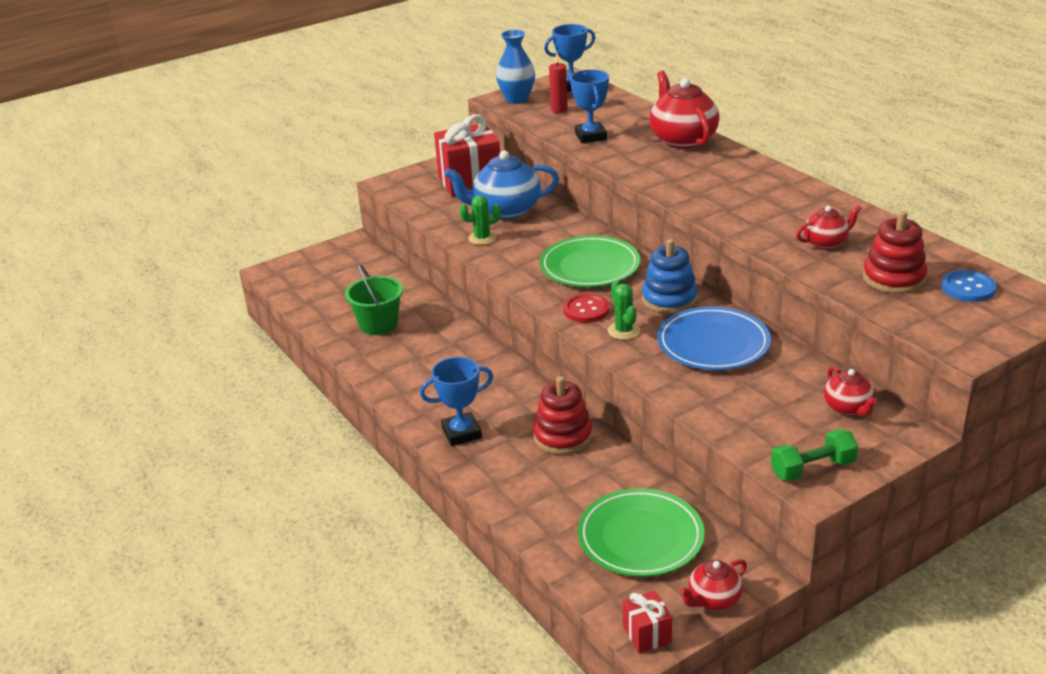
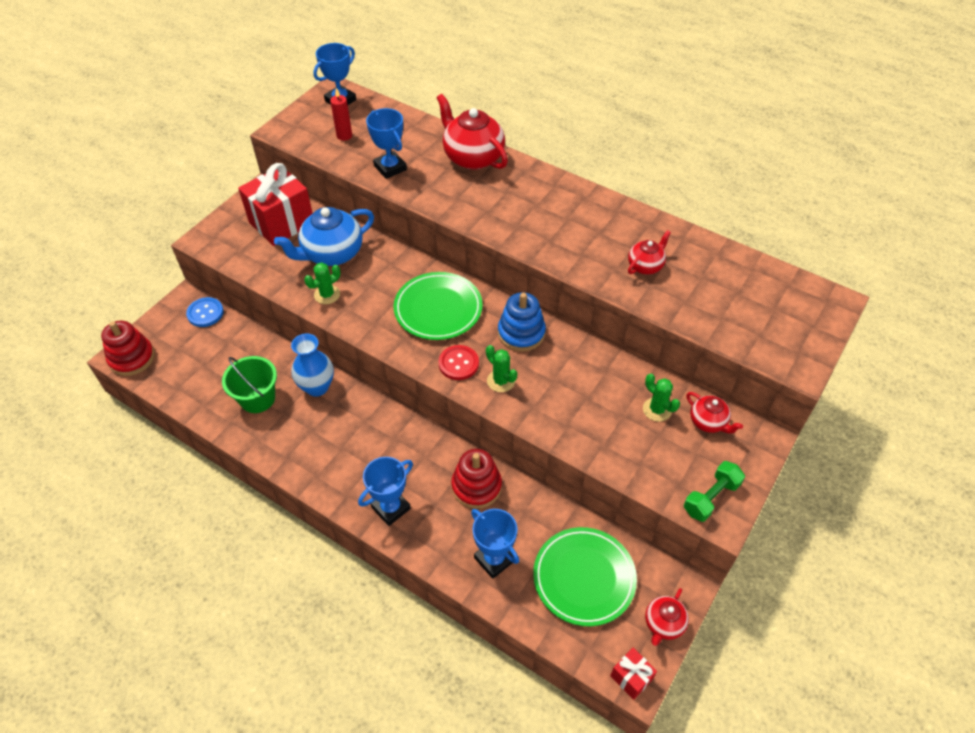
camera: 25 degrees left, 20 degrees up
(517, 99) = (298, 128): blue vase -> blue vase (317, 387)
(547, 498) = (494, 559): none -> blue trophy
(713, 344) = (578, 377): blue plate -> none
(790, 386) = (657, 409): none -> green cactus
(893, 278) = (714, 297): red stacking toy -> red stacking toy (132, 358)
(968, 288) = (771, 295): blue button -> blue button (205, 313)

